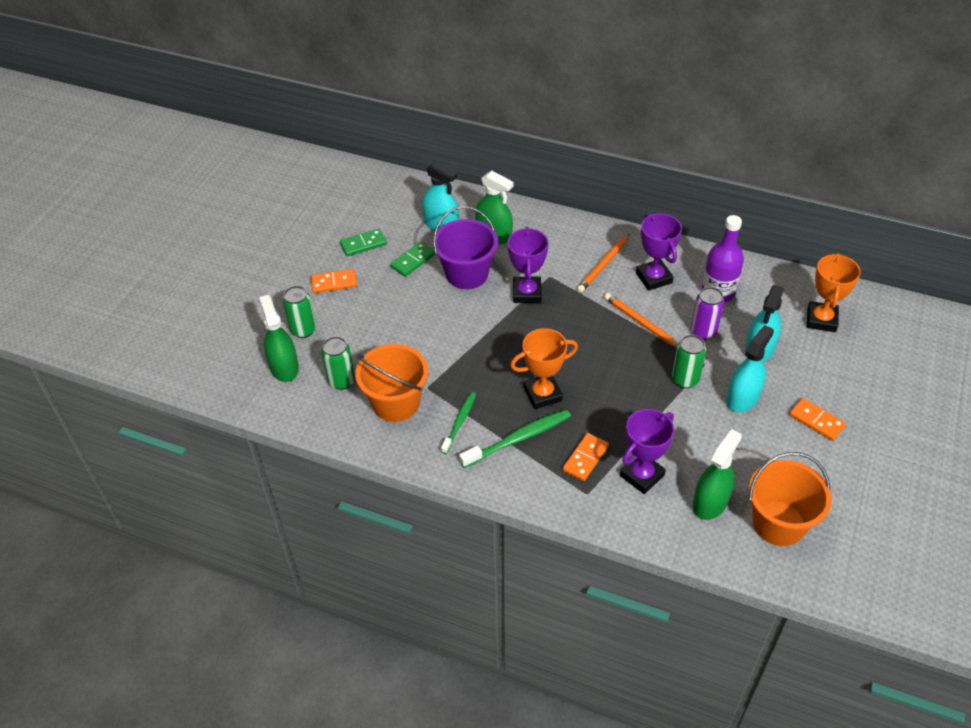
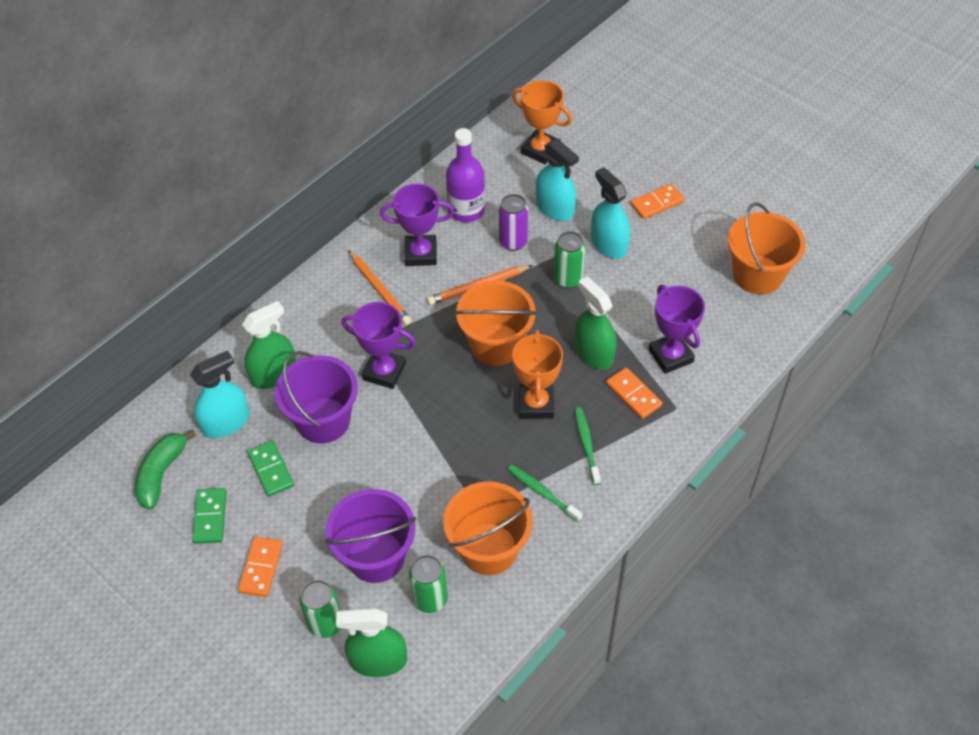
camera: 70 degrees left, 5 degrees up
(365, 339) = (376, 556): none -> purple bucket
(387, 209) = (161, 474): none -> green banana
(518, 439) = (586, 444): green toothbrush -> green toothbrush, size x0.64
(588, 352) = (496, 344): none -> orange bucket
(710, 502) = (719, 315): green spray bottle -> green spray bottle (594, 353)

